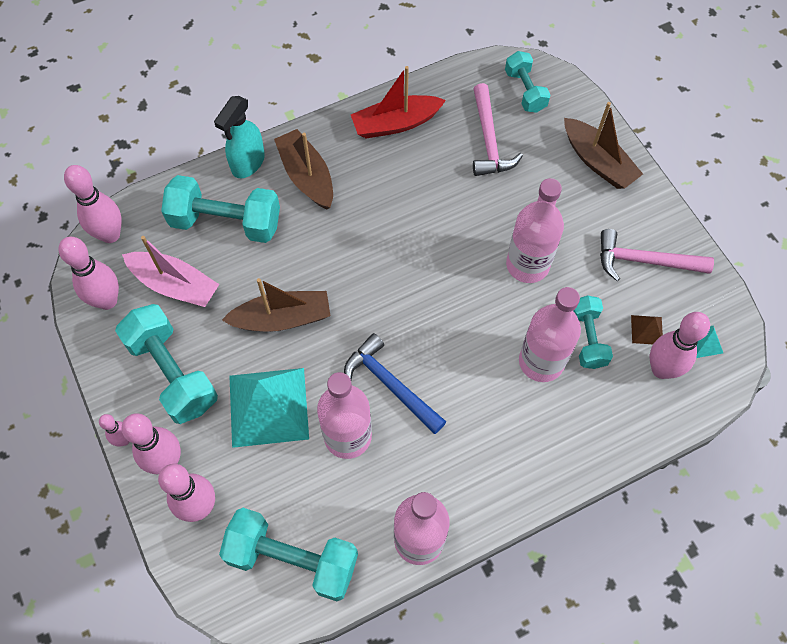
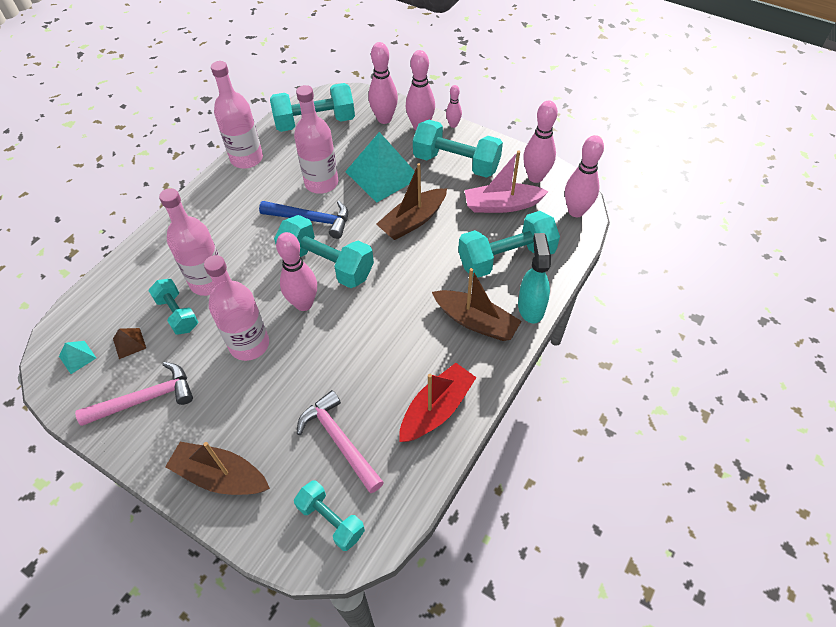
camera: 150 degrees right, 10 degrees down
(406, 314) = (327, 265): none -> turquoise dumbbell
(661, 369) = (110, 320): pink bowling pin -> pink bowling pin (304, 304)

